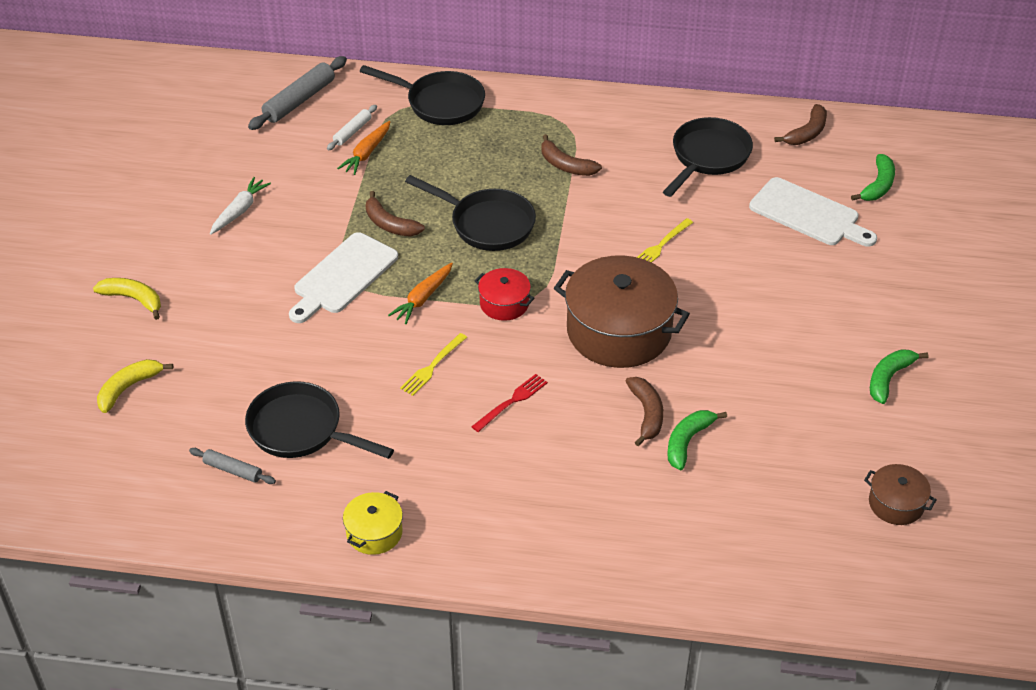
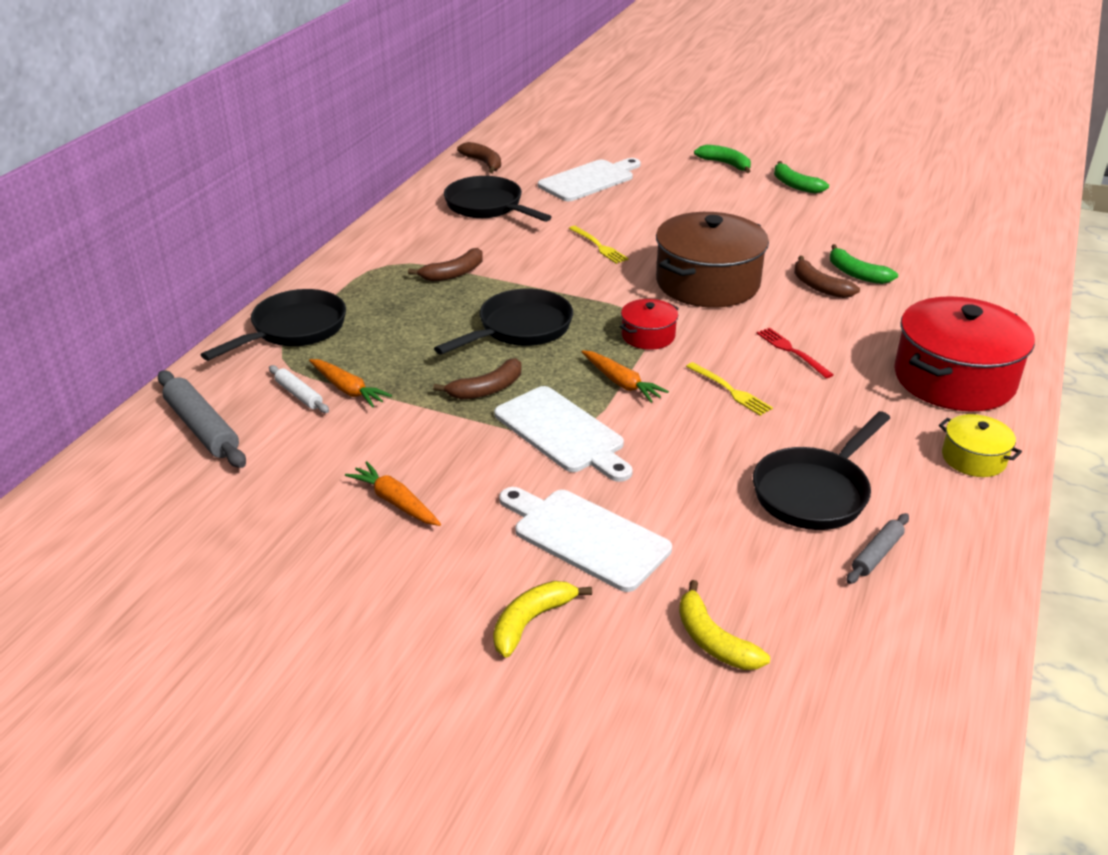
camera: 75 degrees left, 10 degrees down
(222, 310) = (585, 537): none -> white cutting board
(239, 211) = (395, 502): white carrot -> orange carrot
(502, 521) = (954, 379): none -> red pot
(646, 414) = (819, 286): brown banana -> brown banana turned 135 degrees counterclockwise
(878, 185) = (568, 150): green banana -> green banana (725, 164)
(896, 504) = (929, 206): brown pot -> none

